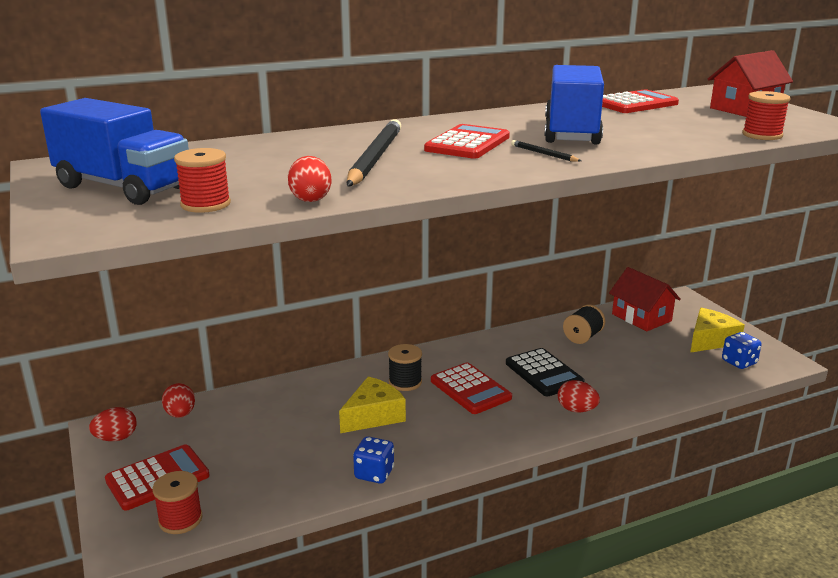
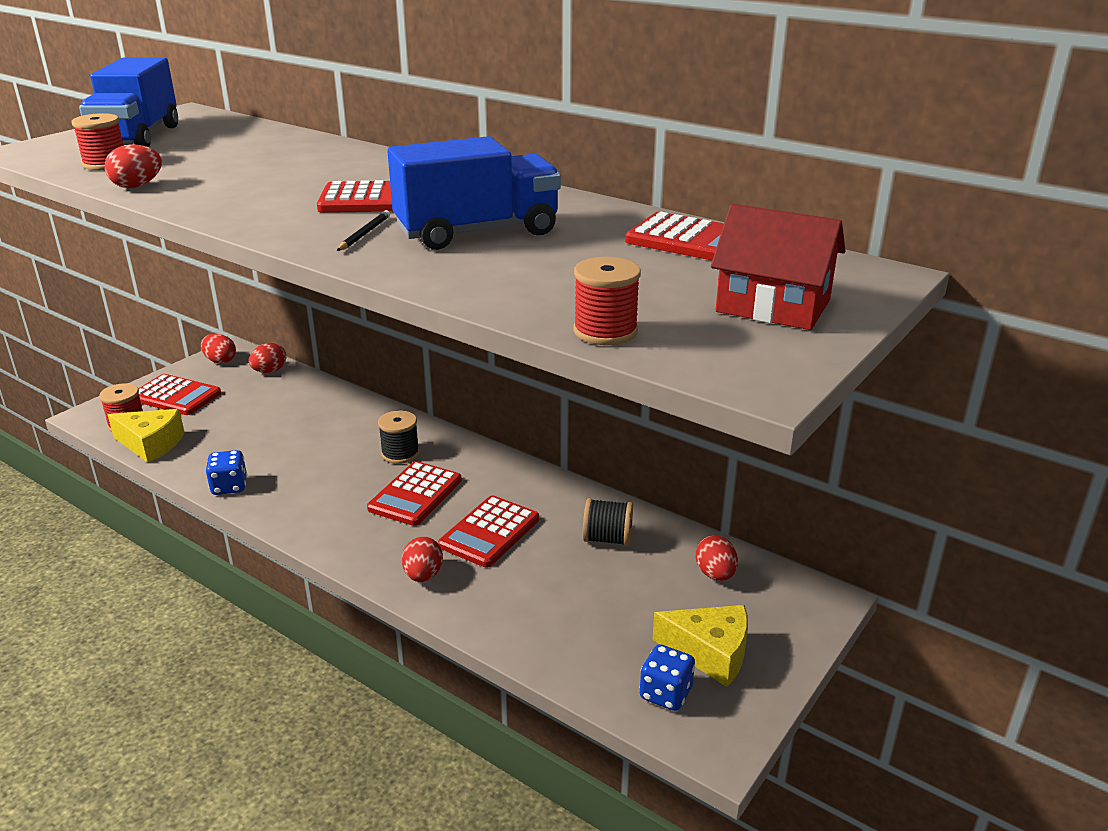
camera: 60 degrees right, 5 degrees up
(373, 416) = (325, 456): yellow cheese -> yellow cheese (151, 444)
(374, 158) = (285, 180): black pencil -> none
(544, 373) = (489, 532): black calculator -> red calculator
(641, 317) = (715, 574): red house -> red egg

